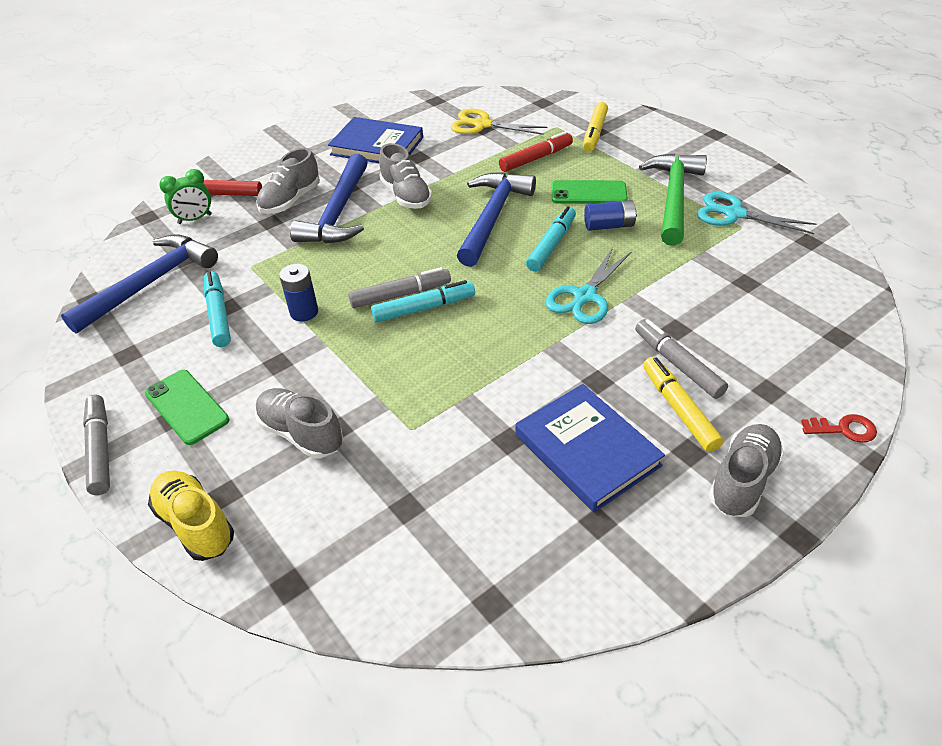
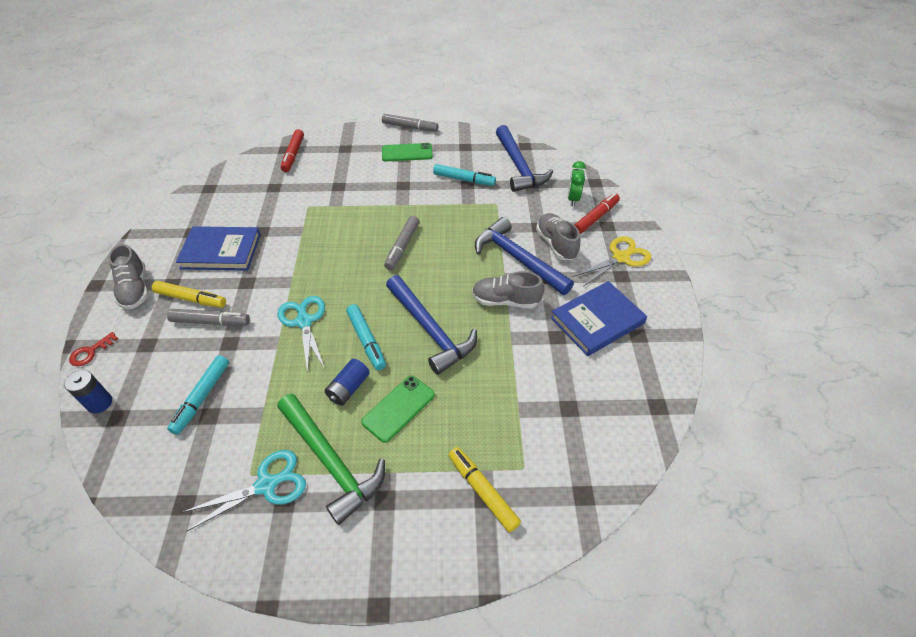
camera: 125 degrees right, 5 degrees up
(195, 524) = (340, 138): yellow shoe -> none
(301, 433) = (349, 176): grey shoe -> none
(304, 312) = (431, 207): blue battery -> blue battery (99, 403)
(424, 308) = (380, 250): turquoise marker -> turquoise marker (202, 397)
(482, 125) = (576, 411): yellow scissors -> yellow scissors (621, 257)
(536, 158) = (482, 410): red marker -> red marker (293, 155)

